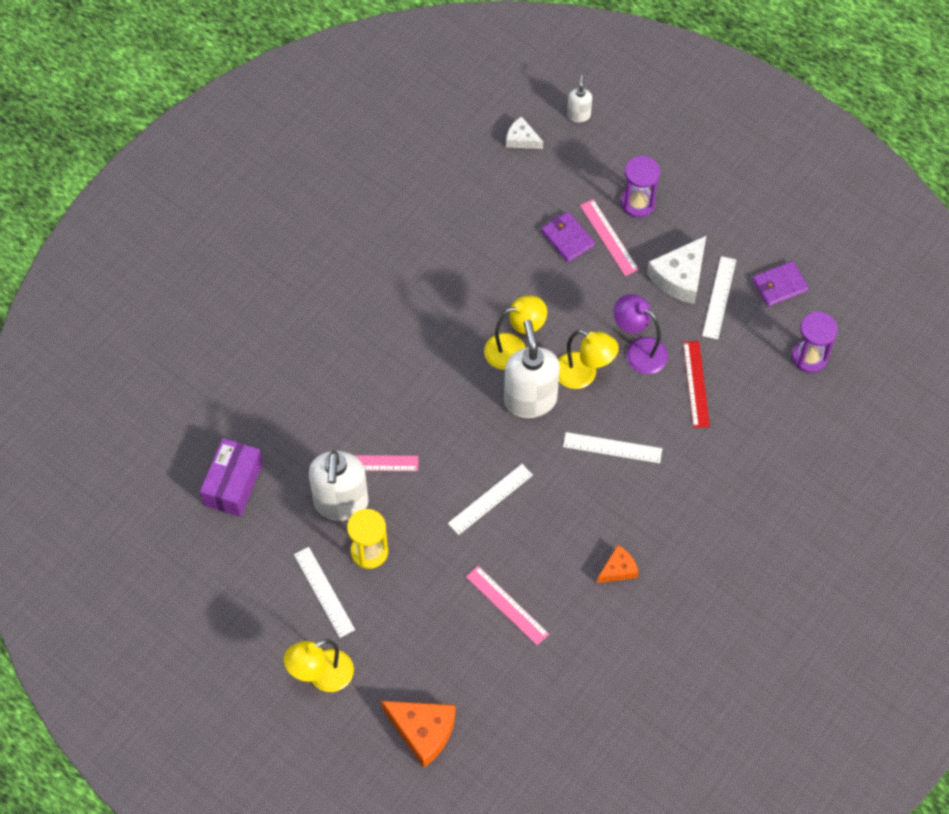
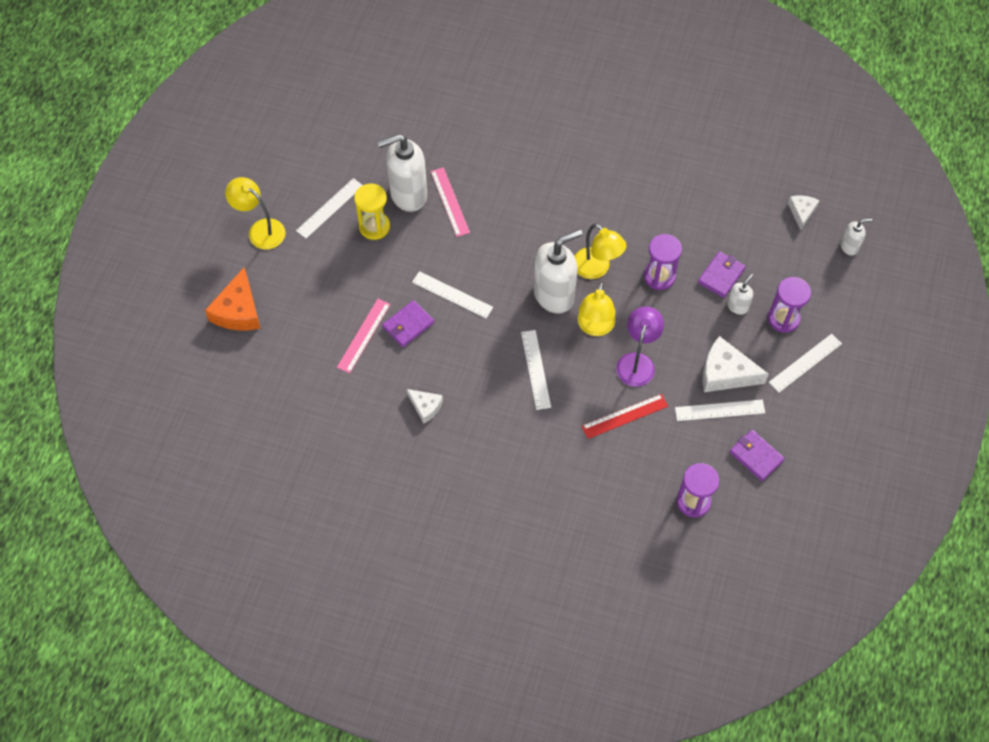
camera: 70 degrees right, 0 degrees up
(233, 484) = (396, 121): purple box -> none
(511, 555) = (408, 325): none -> purple wallet
(546, 294) = (659, 276): none -> purple hourglass
(608, 237) = (737, 306): pink ruler -> white soap dispenser
(618, 569) = (425, 407): orange cheese -> white cheese
(693, 204) = (805, 363): none -> white ruler

